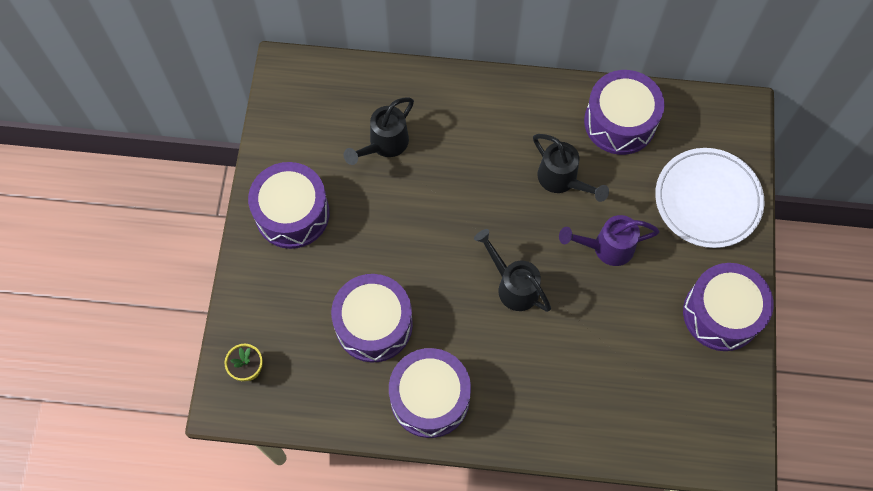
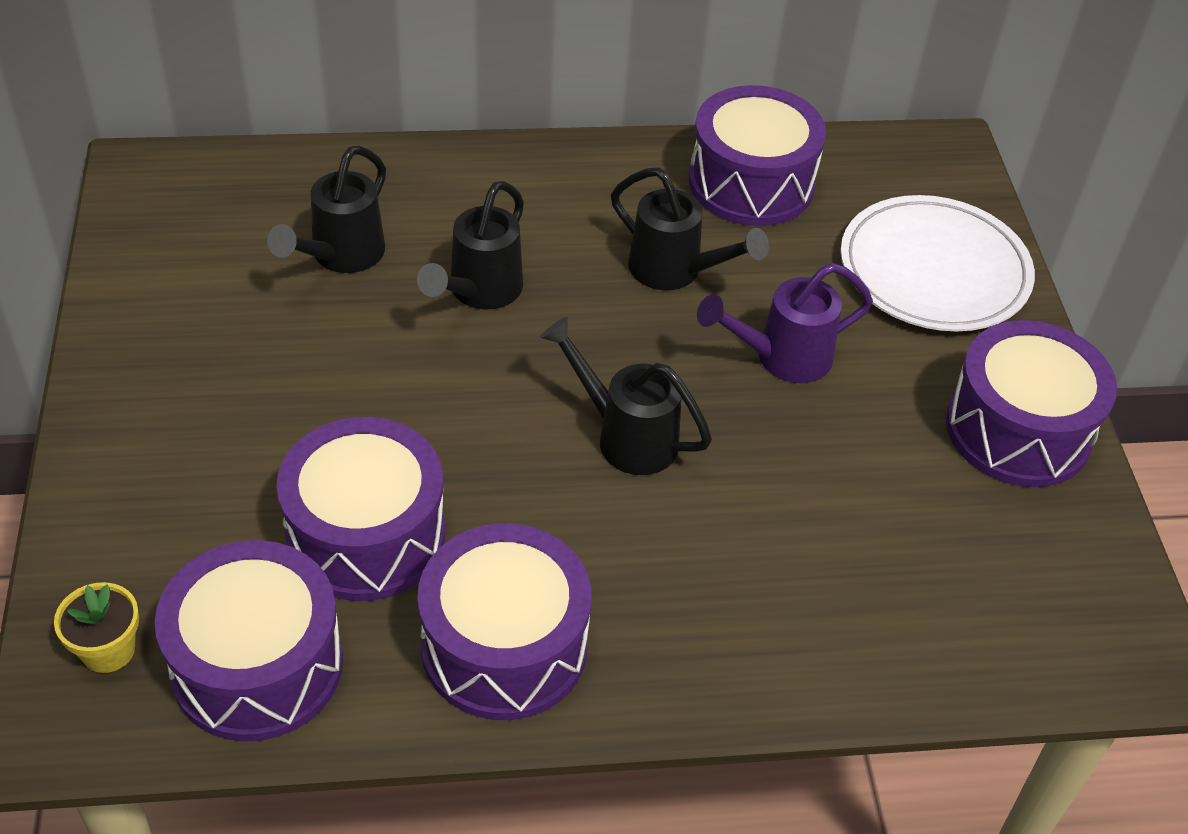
camera: 15 degrees left, 20 degrees down
(292, 213) = (176, 377): purple drum -> purple drum (257, 665)
(453, 180) = (479, 292): none -> black watering can

